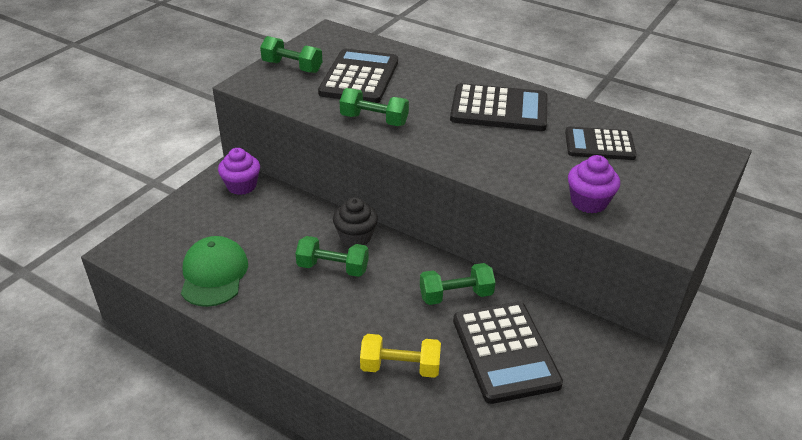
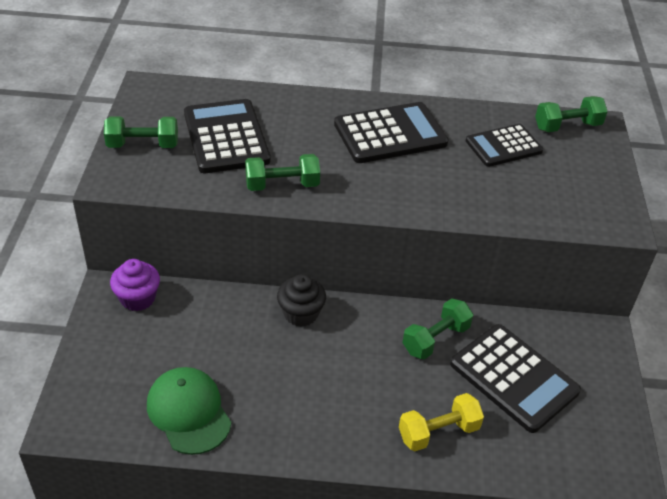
camera: 30 degrees left, 5 degrees up
(333, 268) = (303, 356): green dumbbell -> green dumbbell (567, 126)
(588, 202) = (537, 211): purple cupcake -> none

